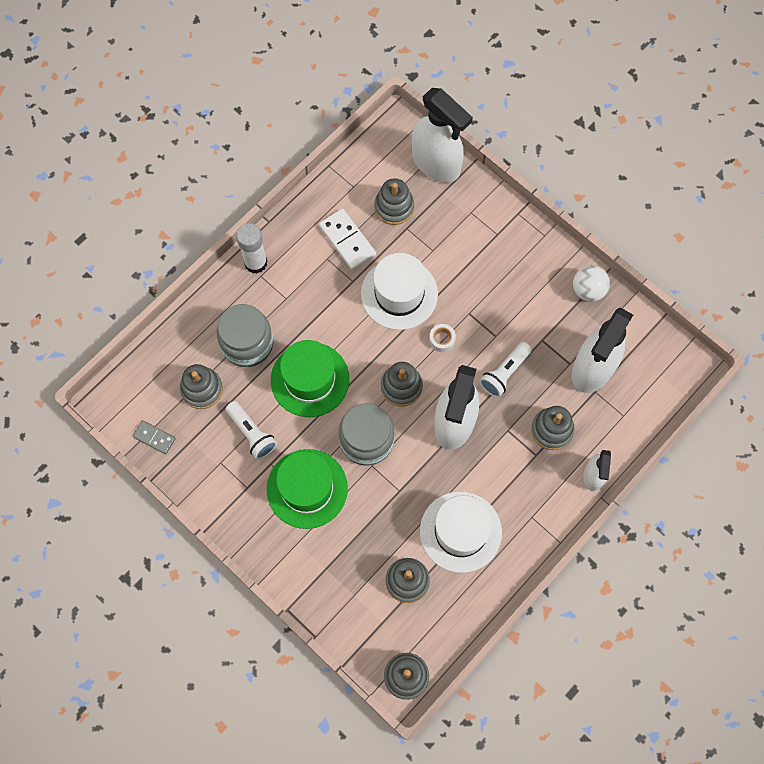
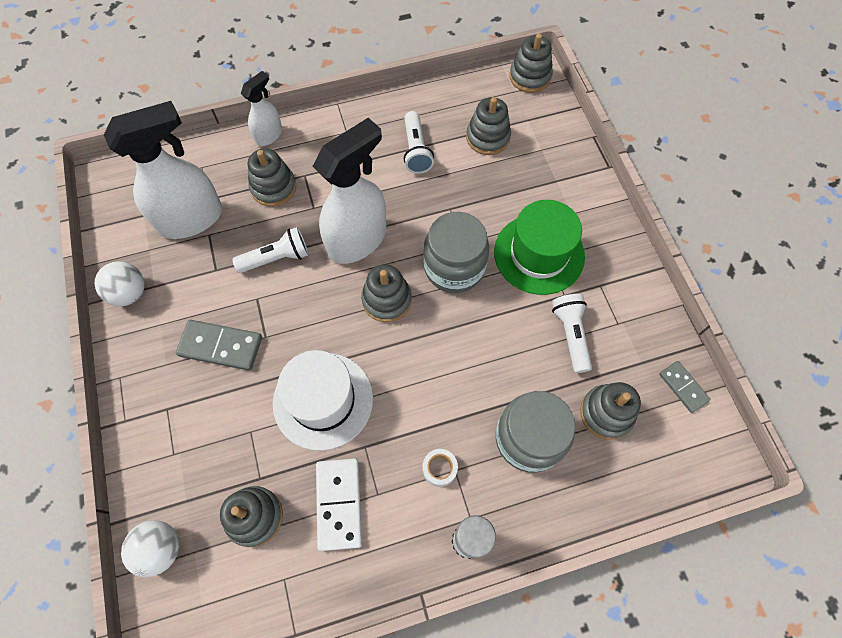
camera: 150 degrees left, 5 degrees down
(310, 379) = (478, 358): green hat -> none
(436, 163) = (161, 549): white spray bottle -> white ball
(442, 340) = (313, 324): white tape -> white tape (439, 469)
(460, 532) = (416, 150): white hat -> white flashlight
(494, 290) = (220, 346): none -> grey domino

